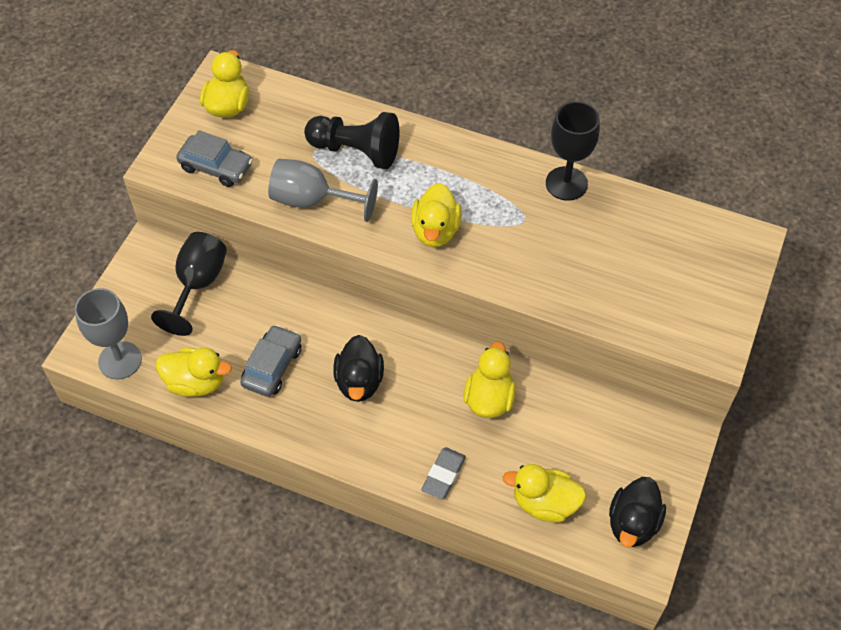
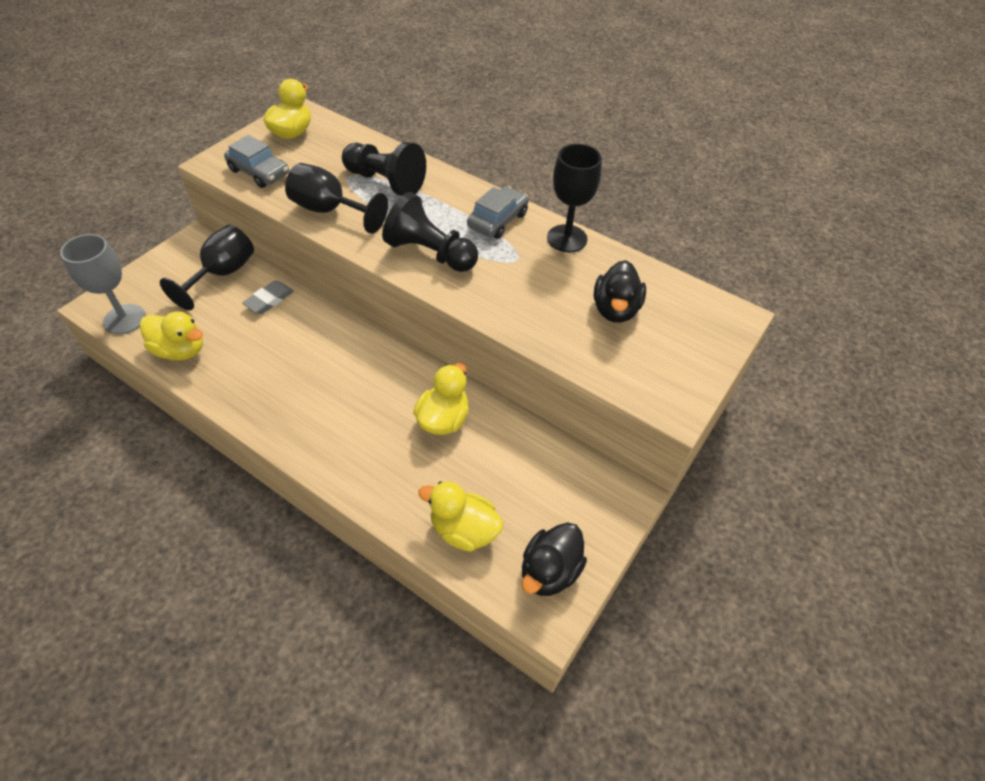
camera: 10 degrees right, 5 degrees down
(272, 366) = (254, 351): grey car -> grey car (498, 220)
(312, 200) = (329, 210): grey goblet -> black goblet
(359, 382) = (327, 379): black duck -> black duck (615, 310)
(435, 231) = (430, 253): yellow duck -> black pawn
(443, 475) = (372, 480): grey eraser -> grey eraser (269, 300)

